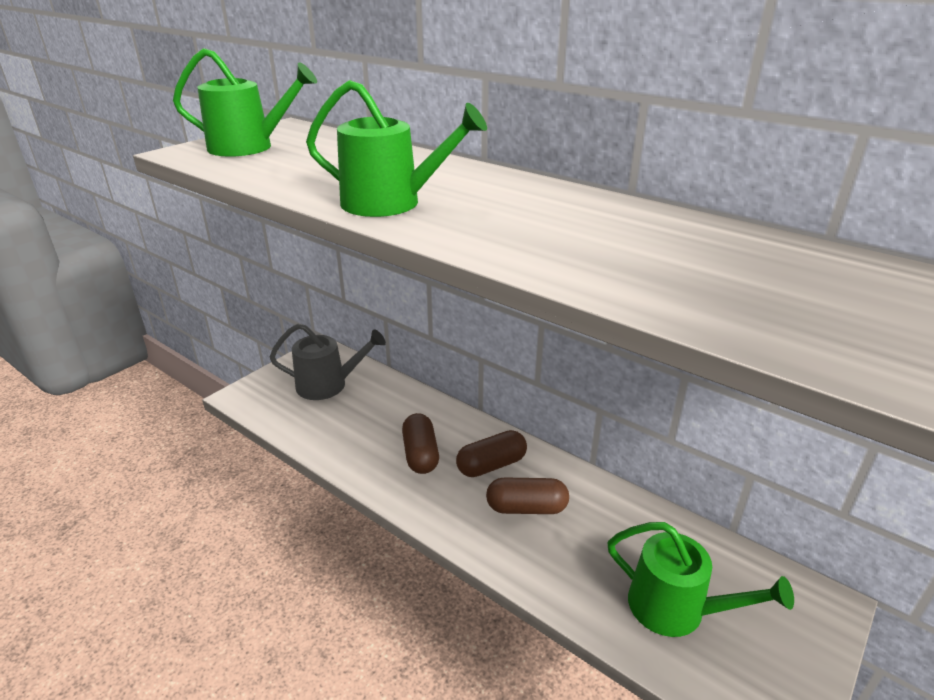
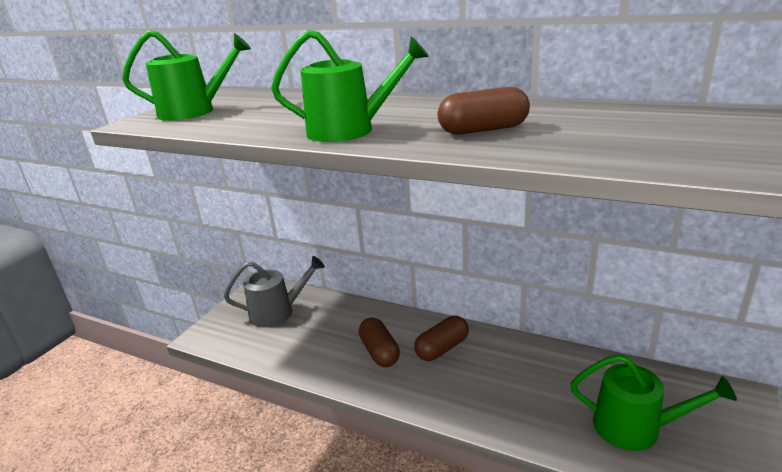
camera: 10 degrees left, 5 degrees down
(526, 508) = (484, 376): brown capsule -> brown capsule (483, 130)

